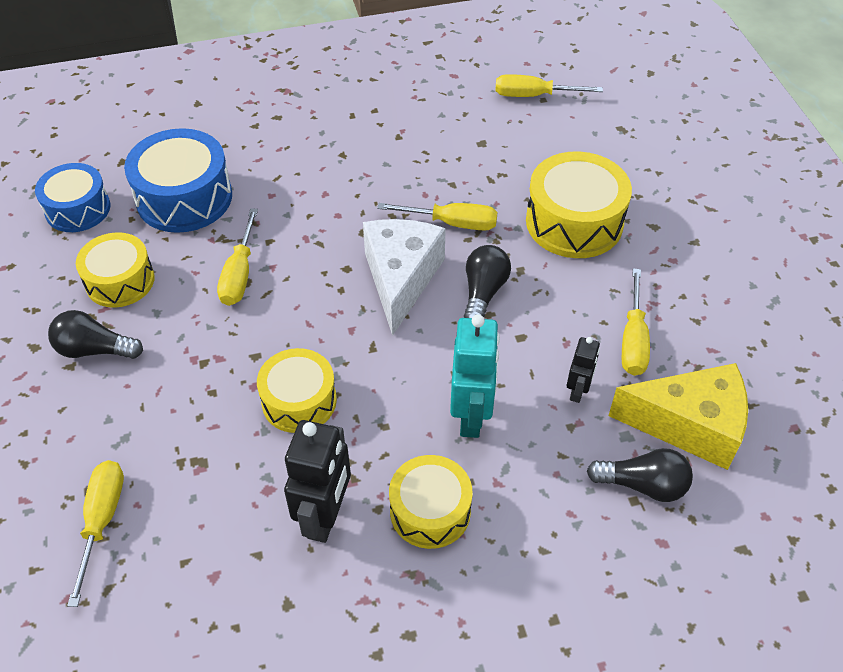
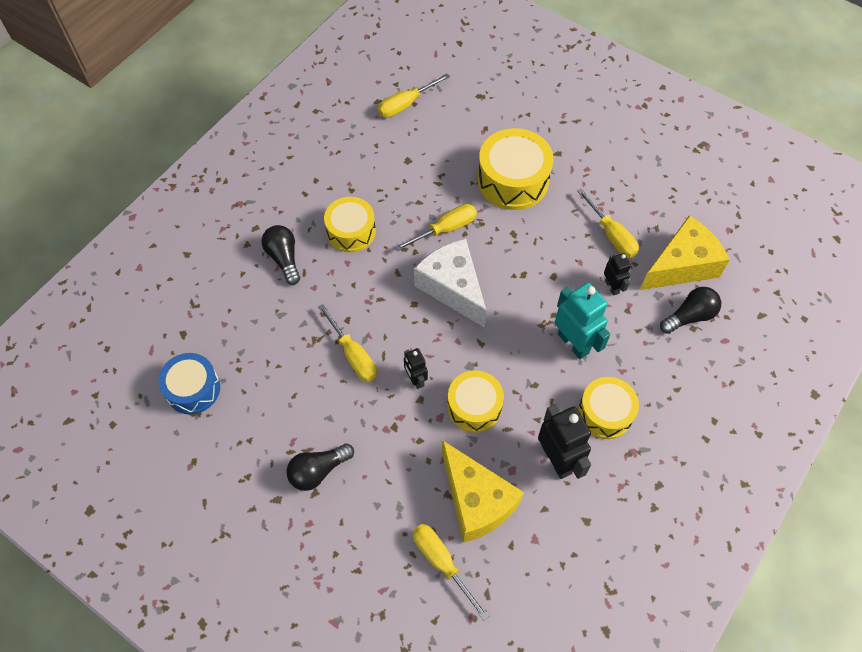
camera: 40 degrees left, 10 degrees up
(120, 281) = (282, 416): yellow drum -> yellow drum (351, 231)
(184, 198) = (258, 329): blue drum -> none
(200, 490) = (476, 501): none -> yellow cheese
(271, 335) = (415, 379): none -> black robot
(483, 292) = (507, 263): black light bulb -> black light bulb (284, 258)

